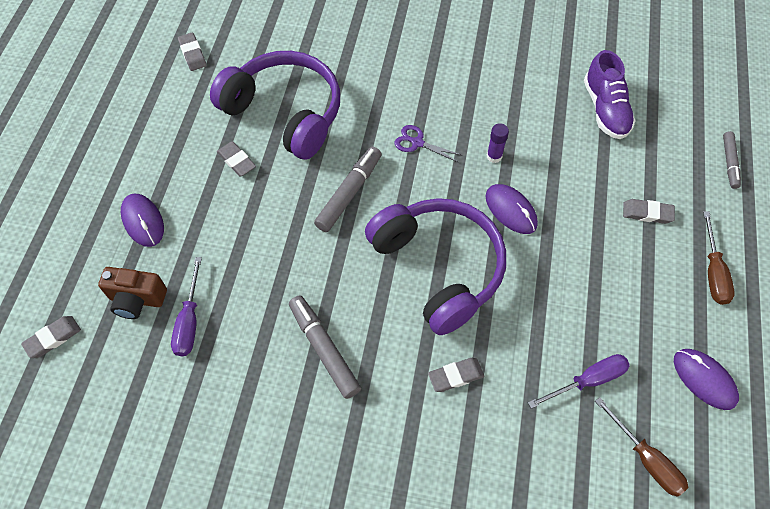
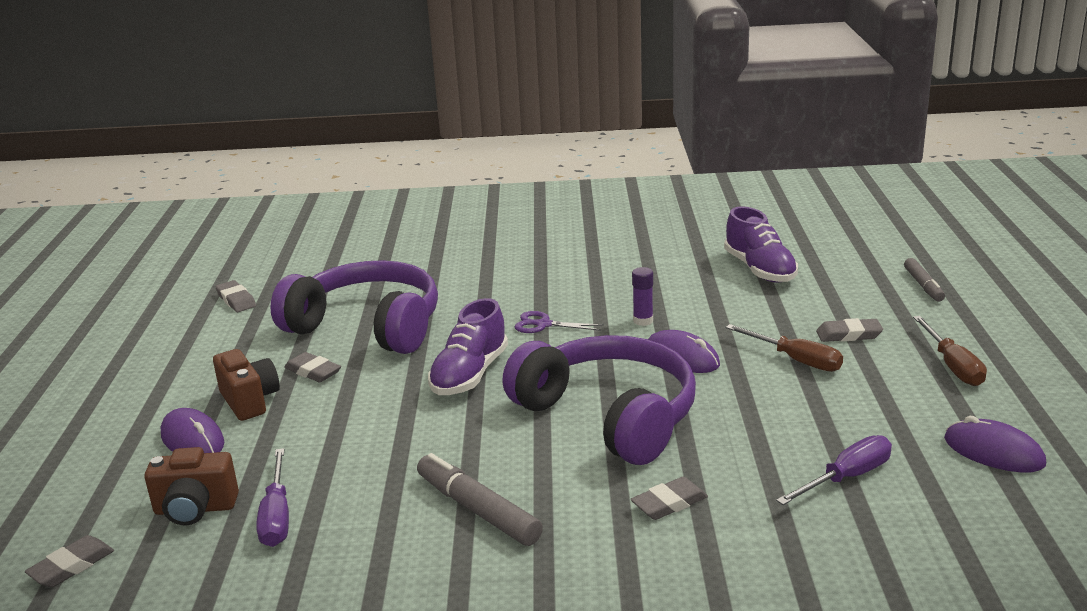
camera: 10 degrees left, 35 degrees down
(187, 186) = (250, 401): none -> brown camera
(349, 193) = (469, 375): grey marker -> purple shoe
(646, 459) = (960, 533): brown screwdriver -> brown screwdriver (796, 360)

